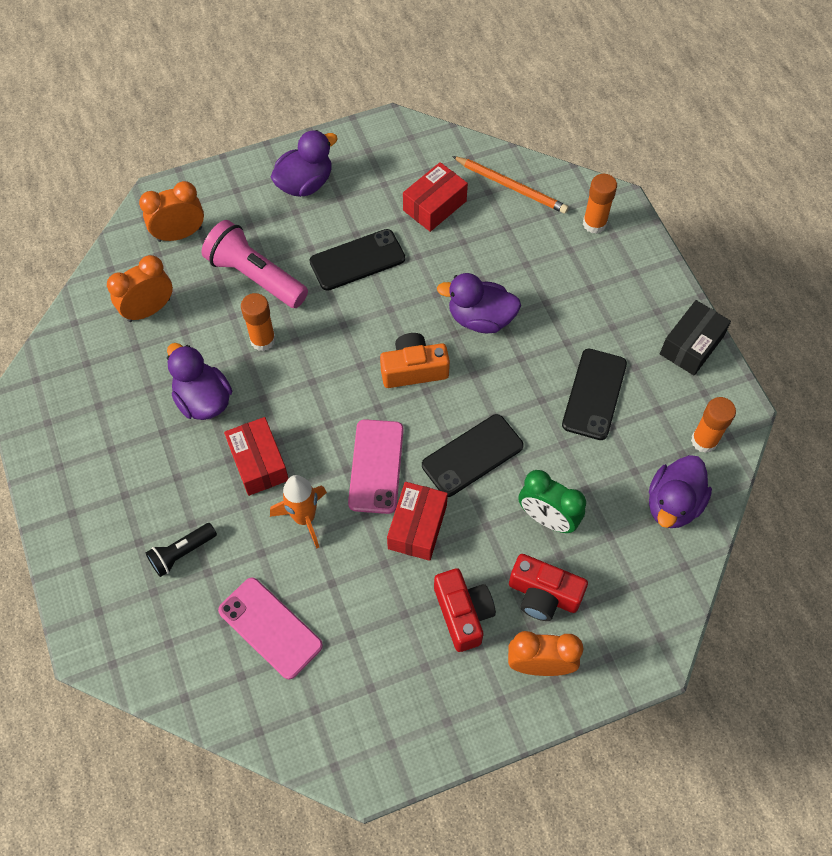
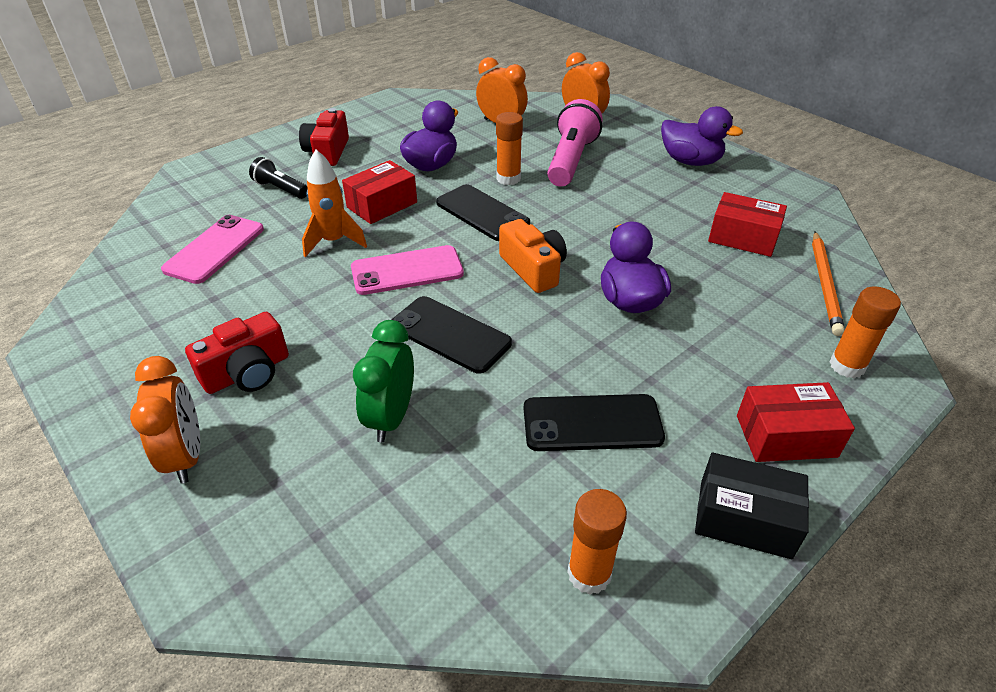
camera: 70 degrees right, 20 degrees down
(357, 260) = (633, 207): black phone -> black phone (482, 213)
(417, 527) = (346, 314): red box -> red box (786, 436)
(543, 595) = (284, 437): red camera -> red camera (327, 152)
(673, 504) = (462, 554): purple duck -> none

